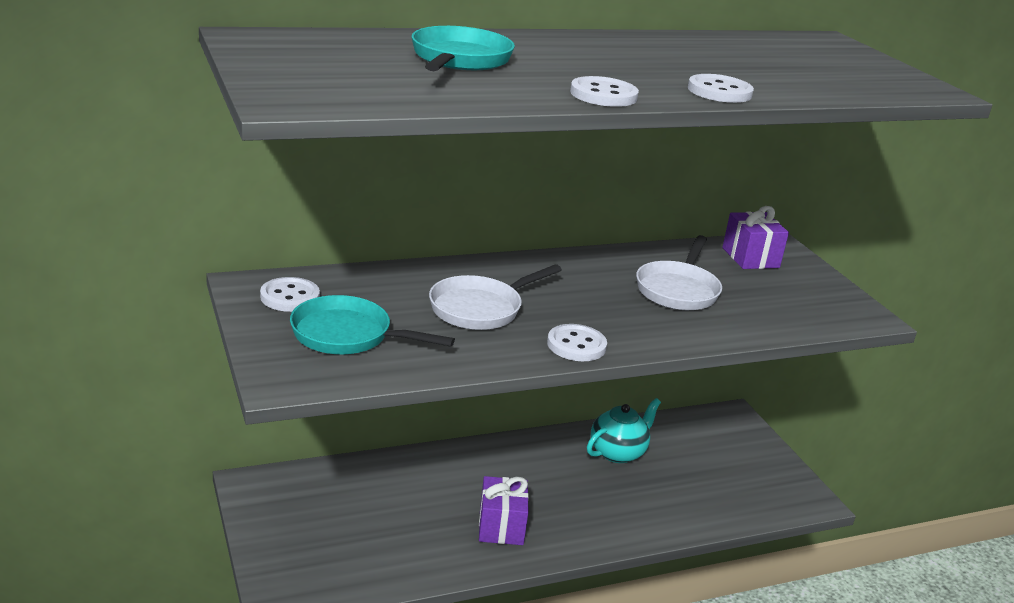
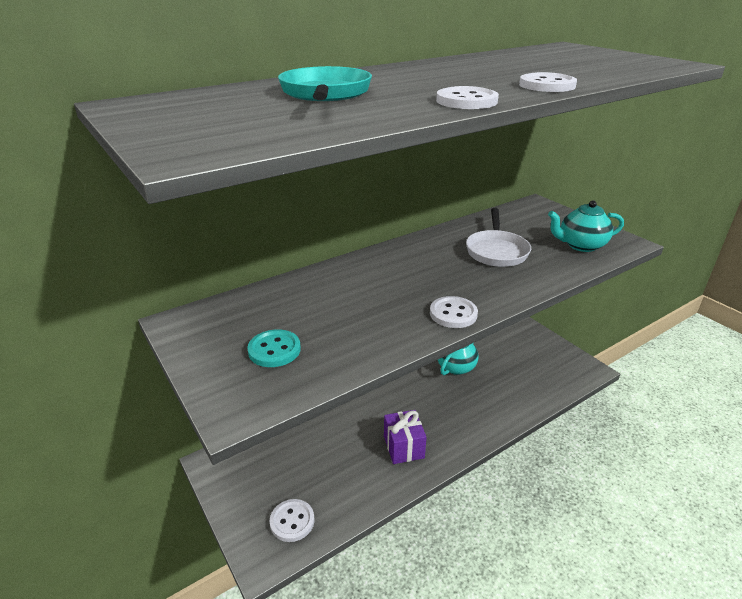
camera: 10 degrees left, 5 degrees up
(290, 297) = (214, 325): white button -> white button (292, 521)
(347, 335) = (274, 350): turquoise pan -> turquoise button
(480, 308) = (367, 299): white pan -> none
(750, 258) = (527, 216): purple gift -> none
(799, 306) = (581, 245): none -> turquoise teapot

